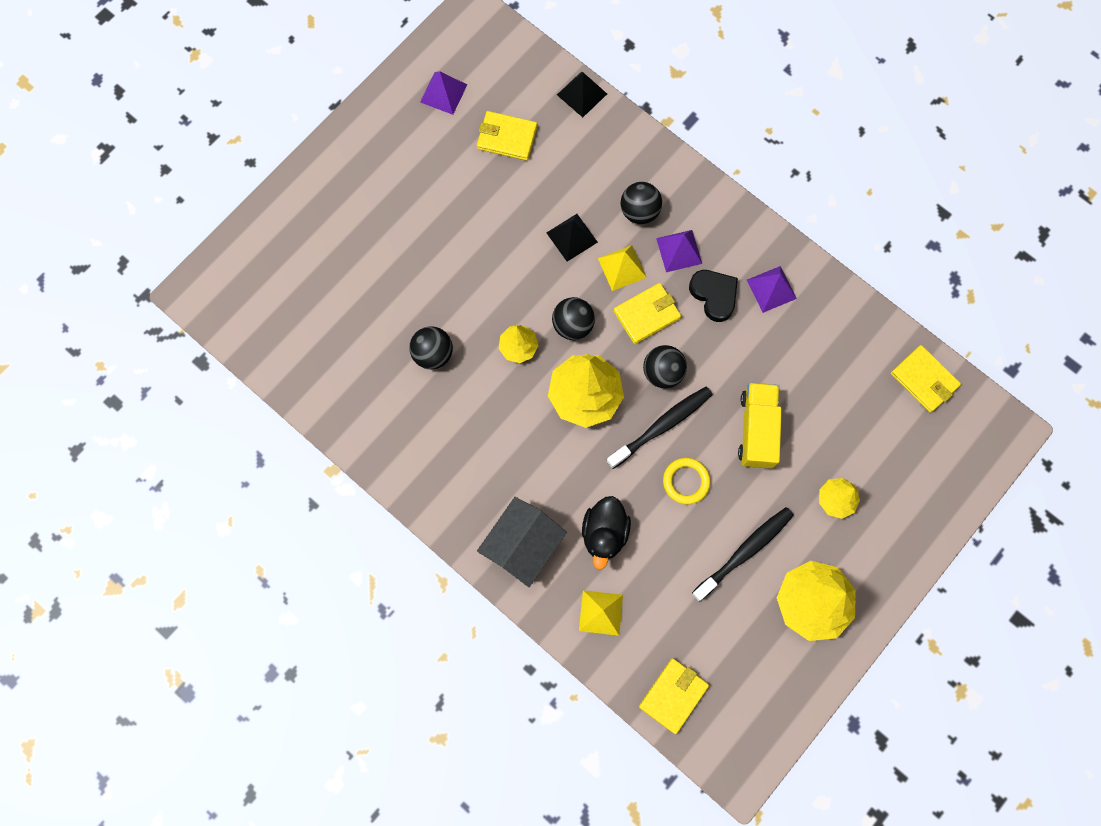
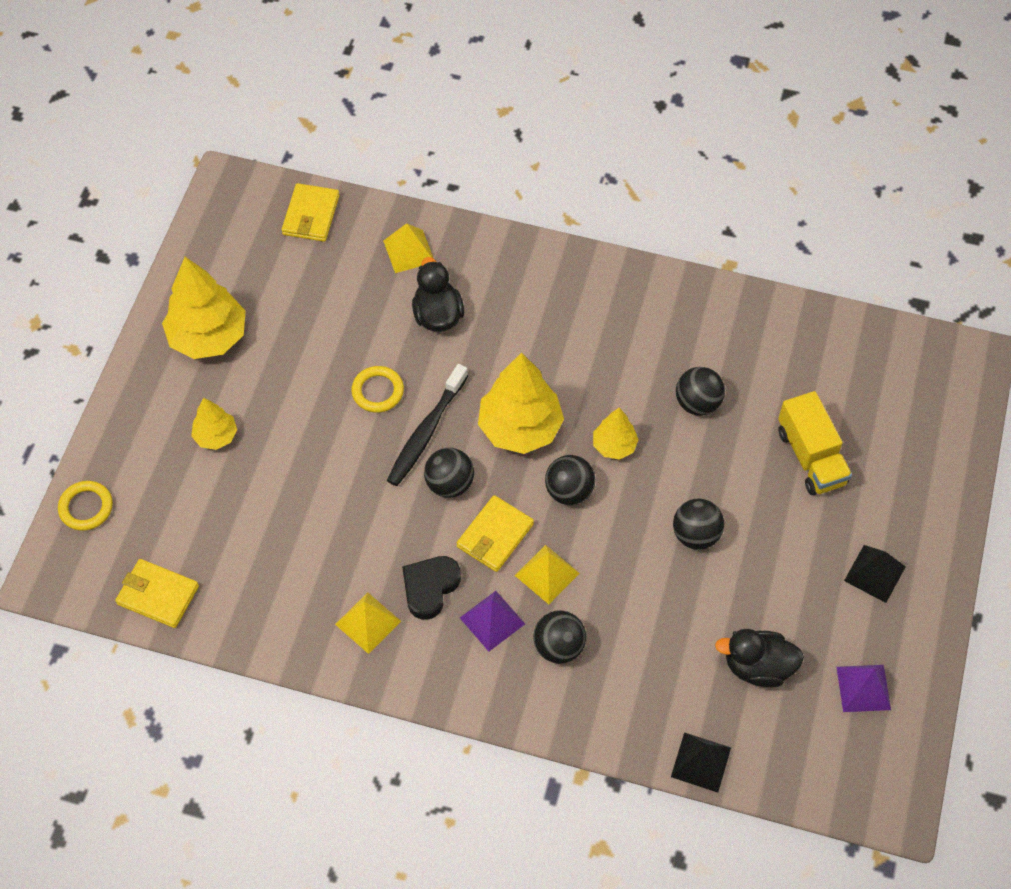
camera: 155 degrees right, 15 degrees down
(496, 249) = (696, 535): none -> black ball
(507, 137) = (757, 666): yellow wallet -> black duck
(523, 545) = (511, 274): black house -> none
(572, 237) = (620, 583): black pyramid -> black pyramid (874, 573)
(714, 295) = (430, 587): black heart -> black heart turned 90 degrees clockwise
(744, 552) = (292, 353): black toothbrush -> none
(757, 430) = (324, 468): yellow truck -> yellow truck (811, 457)
(771, 289) = (368, 622): purple pyramid -> yellow pyramid
(961, 481) = (86, 507): none -> yellow ring

